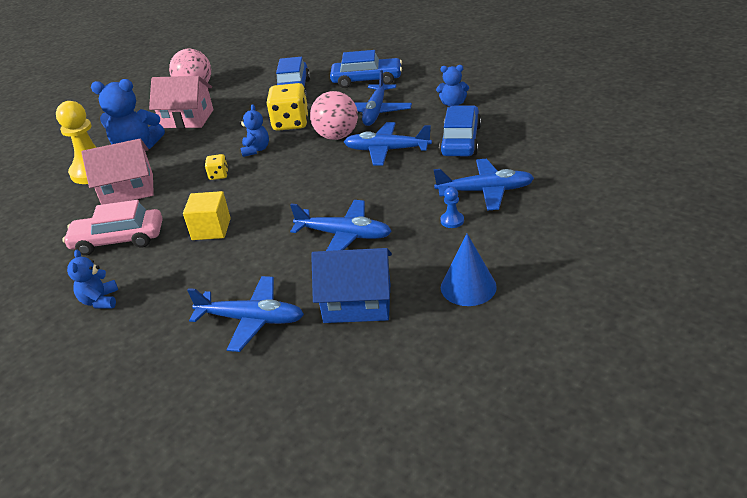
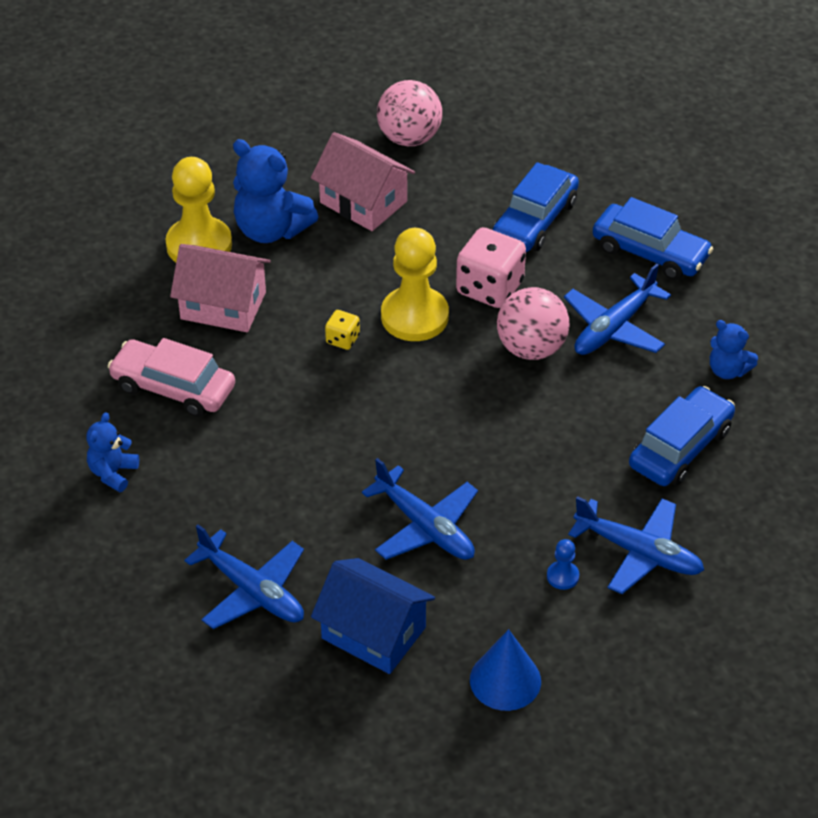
camera: 25 degrees right, 10 degrees up
(211, 229) = (283, 430): yellow cube -> none
(256, 150) = (414, 316): blue teddy bear -> yellow pawn
(291, 123) = (489, 288): yellow dice -> pink dice
(387, 150) = (575, 412): blue plane -> none

